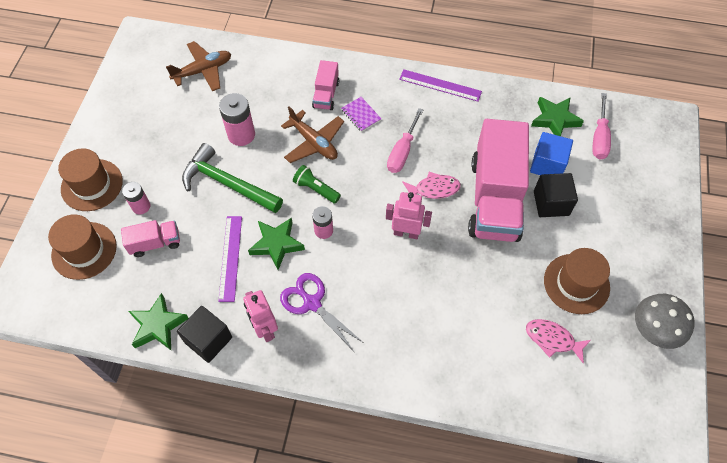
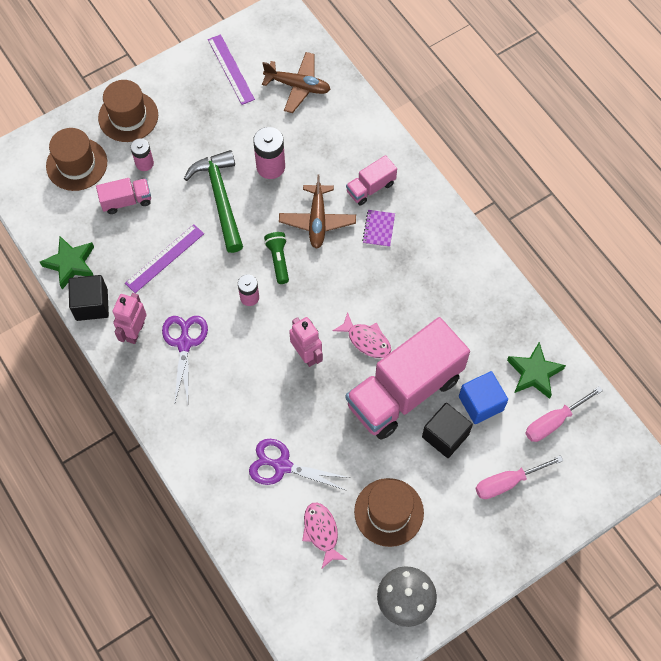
camera: 45 degrees right, 5 degrees up
(155, 243) = (126, 201): pink truck -> pink truck turned 45 degrees counterclockwise
(276, 244) = (206, 277): green star -> none
(402, 151) = (377, 288): pink screwdriver -> pink screwdriver (507, 482)
(440, 85) = (472, 259): purple ruler -> purple ruler (231, 69)
(476, 321) = (282, 466): none -> purple scissors

